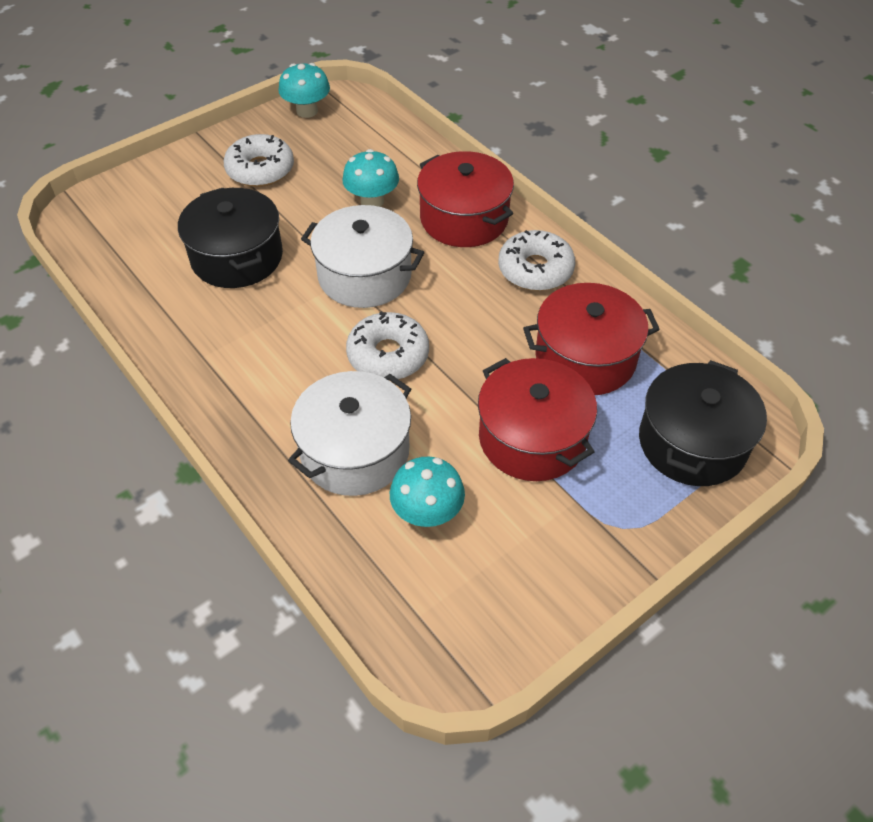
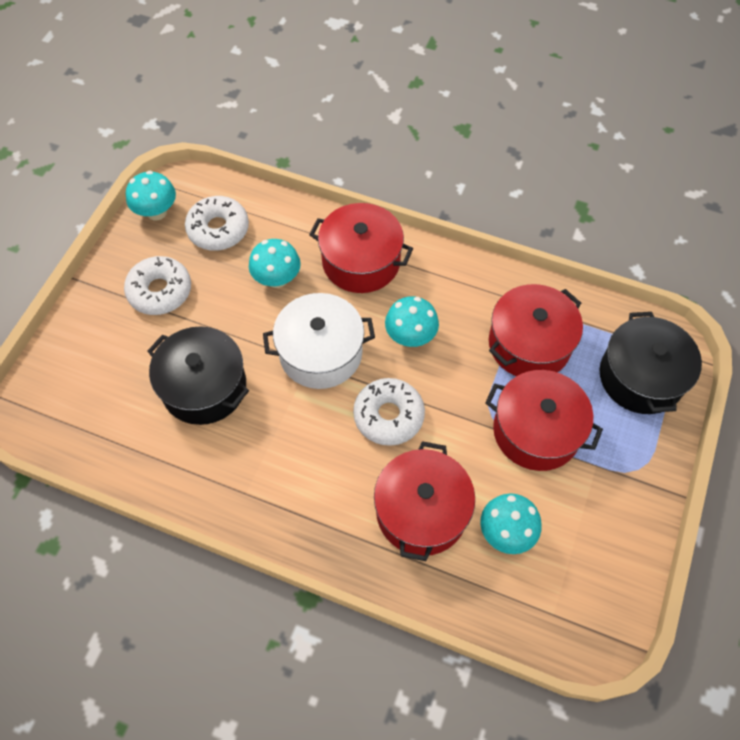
camera: 30 degrees left, 10 degrees up
(355, 451) = (421, 511): white pot -> red pot
(464, 299) = (410, 336): none -> turquoise mushroom
(535, 269) = (445, 283): white donut -> white donut (218, 229)

